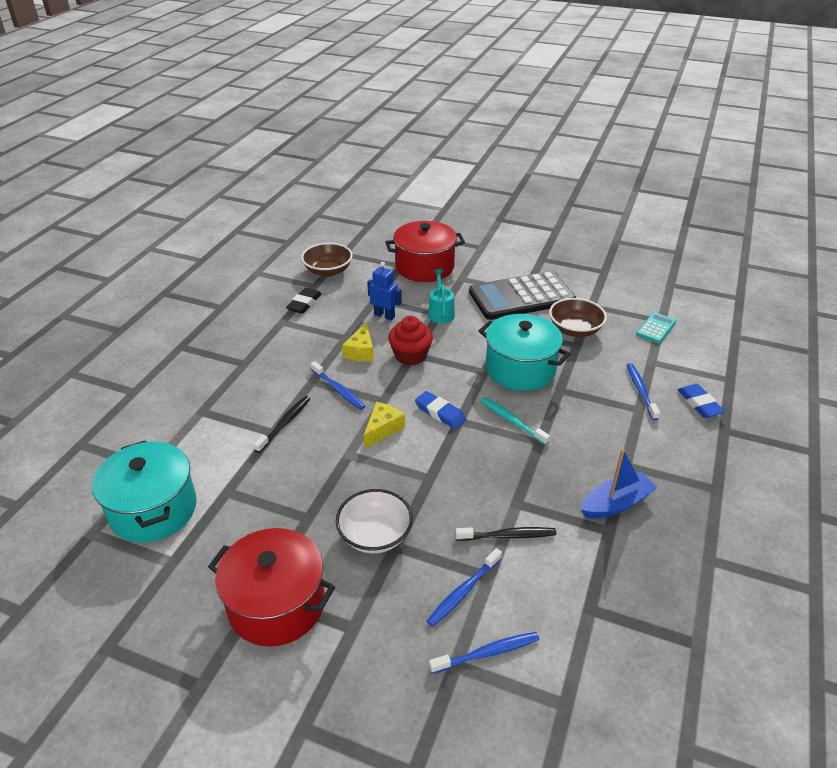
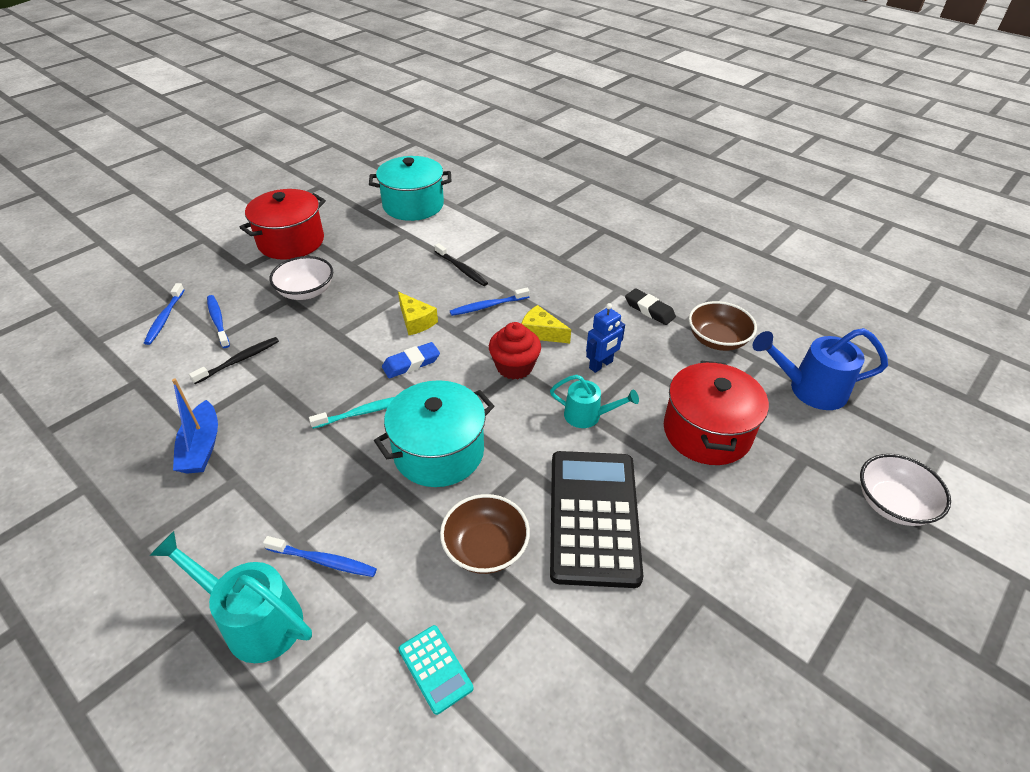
camera: 110 degrees right, 5 degrees up
(362, 236) = (809, 389): none -> blue watering can
(440, 212) = (892, 504): none -> white bowl
(508, 536) = (239, 360): black toothbrush -> black toothbrush turned 150 degrees counterclockwise
(699, 404) = (254, 620): blue eraser -> turquoise watering can

